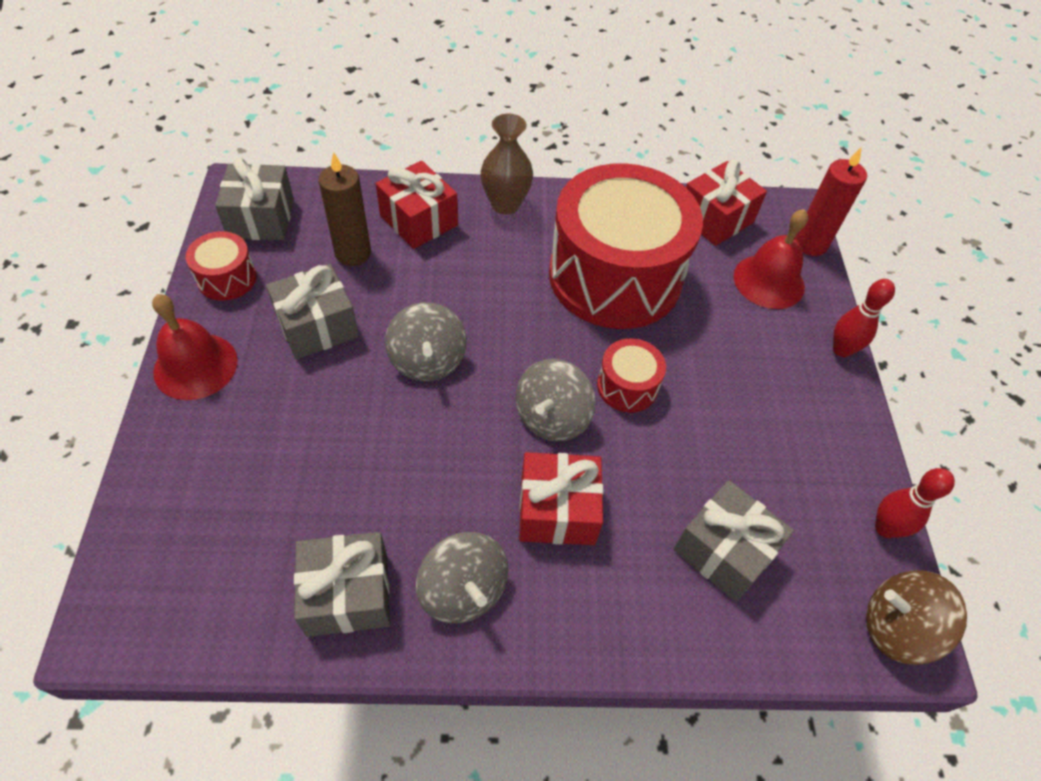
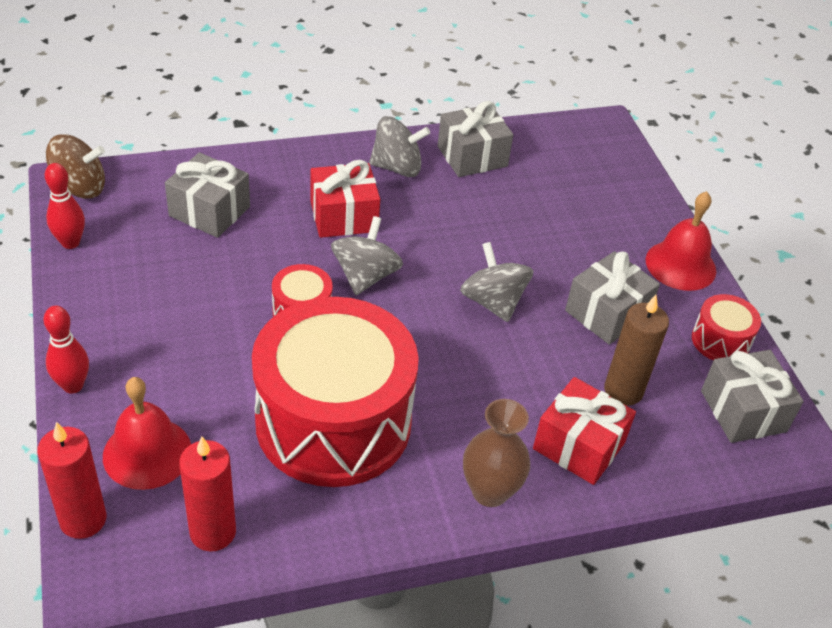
camera: 165 degrees right, 10 degrees down
(463, 590) = (397, 167): grey spinning top -> grey spinning top turned 135 degrees clockwise
(715, 219) = (213, 532): red gift -> red candle

